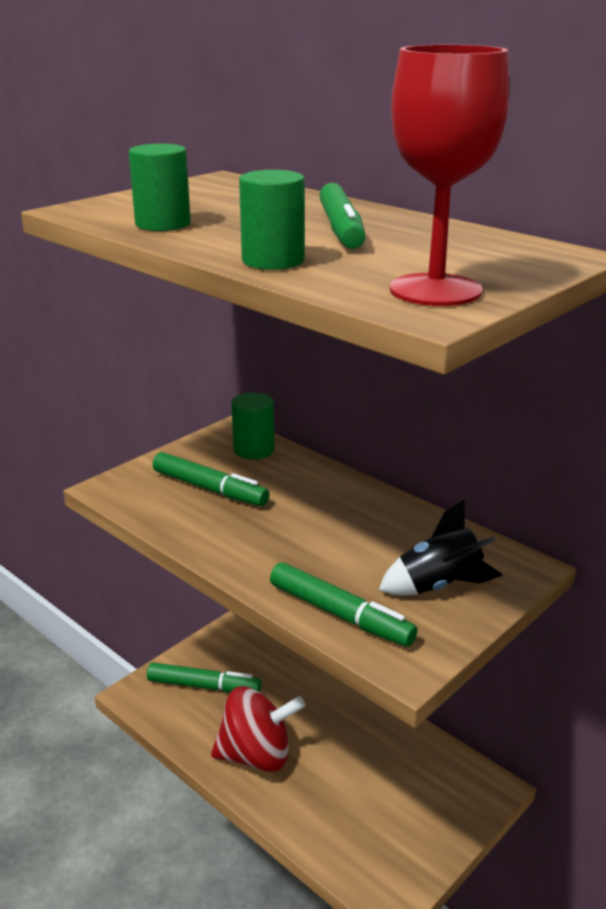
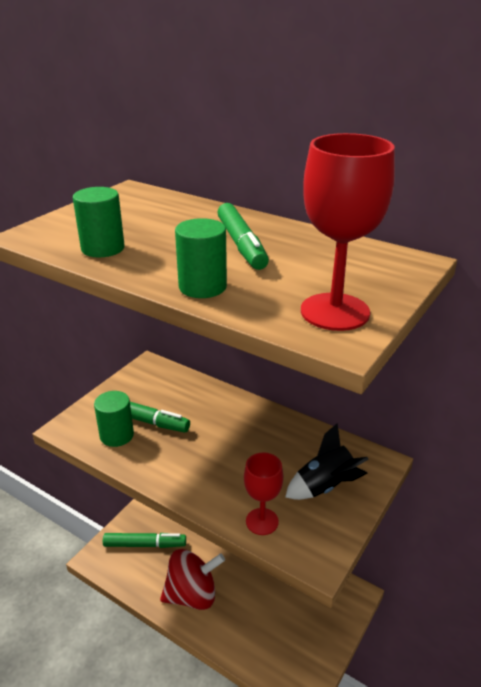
camera: 10 degrees left, 5 degrees up
(254, 450) = (169, 381): green cylinder -> green cylinder (117, 435)
(340, 614) = (262, 521): green marker -> red goblet

